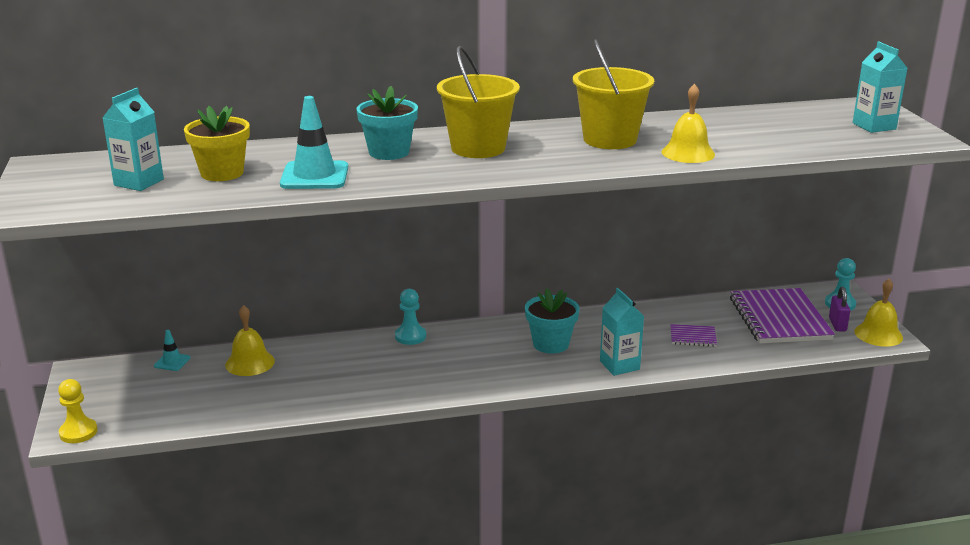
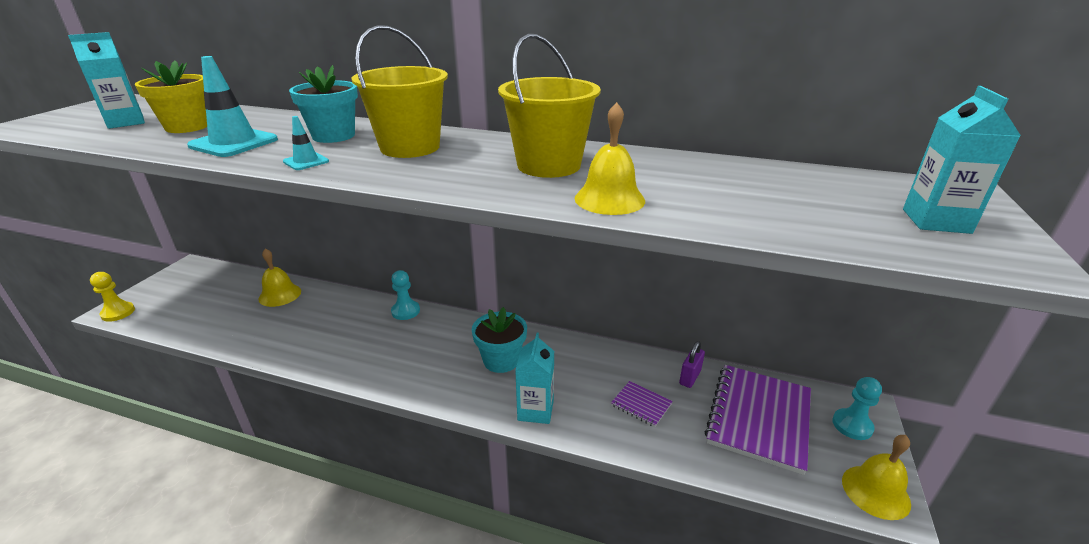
camera: 30 degrees right, 5 degrees up
(172, 362) = (241, 277): turquoise traffic cone -> turquoise traffic cone (306, 161)
(837, 324) = (827, 454): purple padlock -> purple padlock (690, 377)

